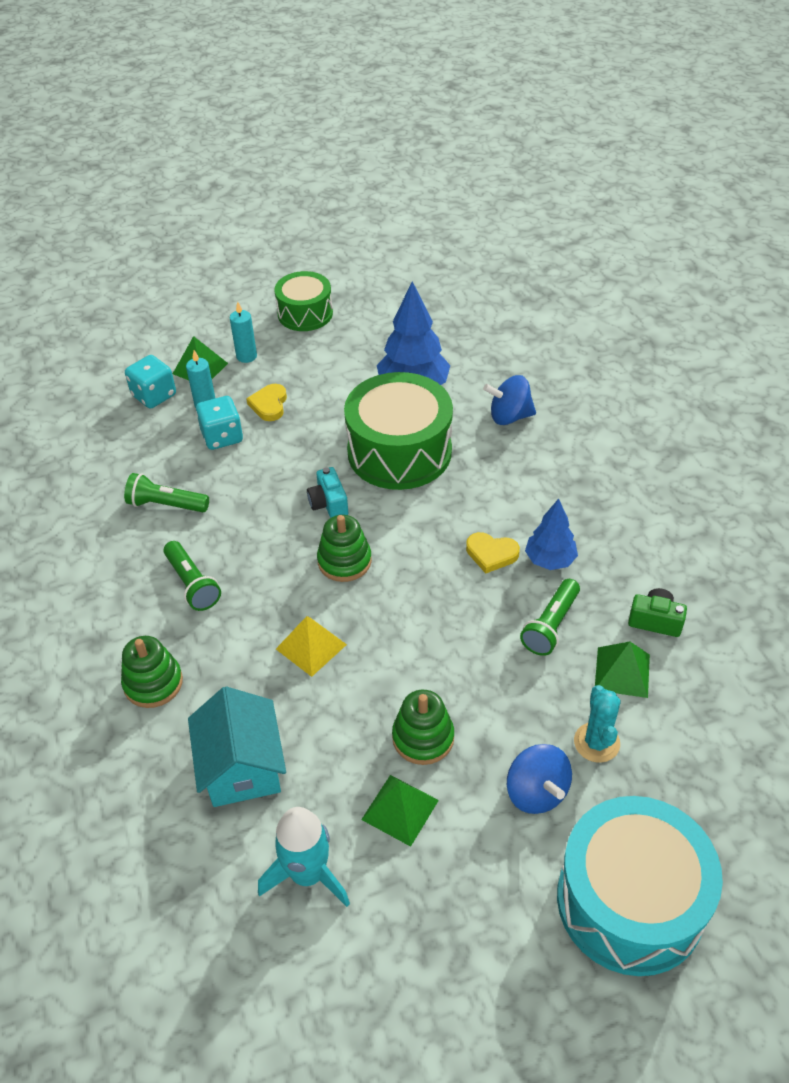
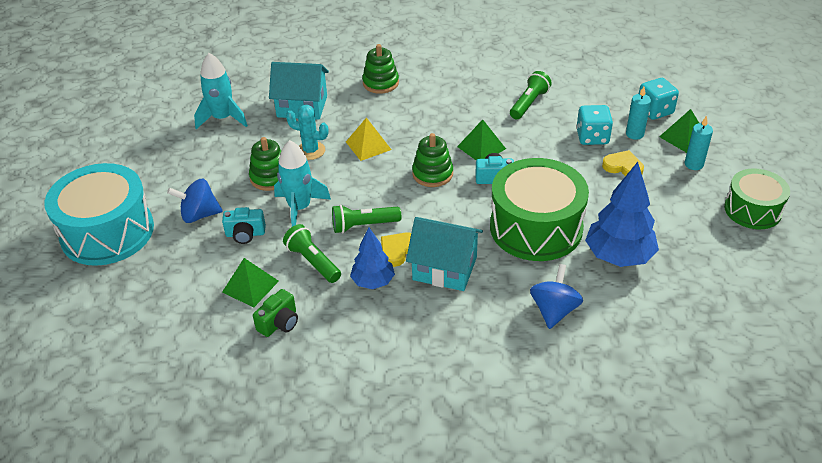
camera: 110 degrees right, 5 degrees down
(192, 584) = (449, 105): green flashlight -> green flashlight (363, 225)
(400, 809) = (232, 157): green pyramid -> green pyramid (481, 147)
(467, 676) = (299, 208): none -> turquoise rocket
(497, 507) = (445, 268): none -> turquoise house
(543, 717) = (245, 234): none -> turquoise camera
(596, 742) = (209, 253): turquoise cactus -> turquoise cactus (311, 151)

